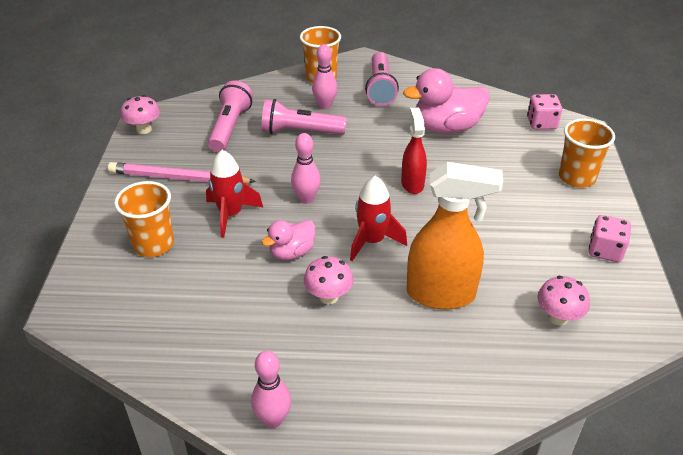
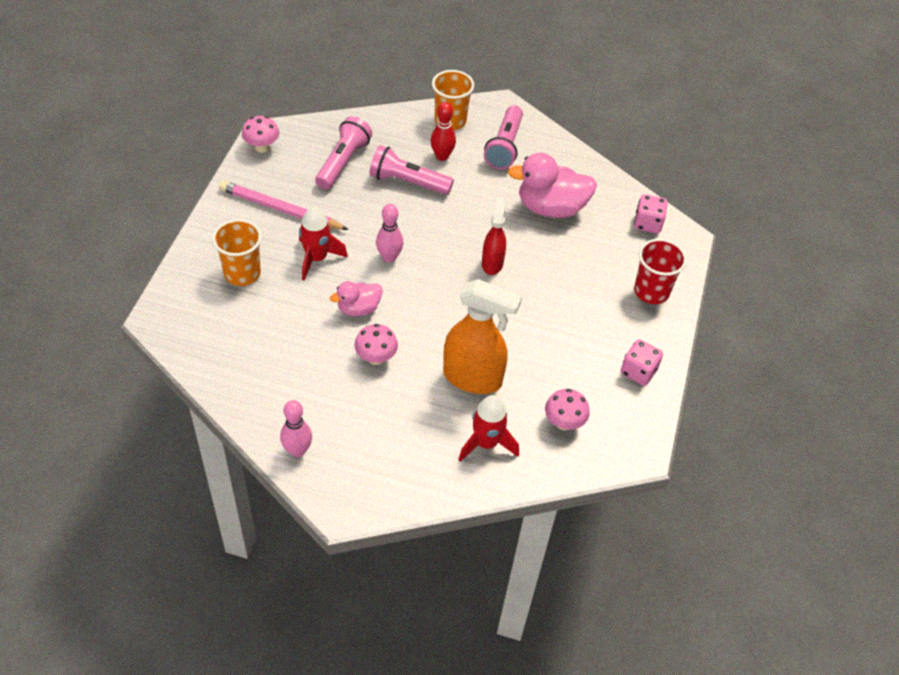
camera: 10 degrees right, 10 degrees up
(325, 106) = (442, 156): pink bowling pin -> red bowling pin
(372, 241) = (433, 314): red rocket -> red rocket (486, 443)
(576, 177) = (651, 291): orange cup -> red cup

